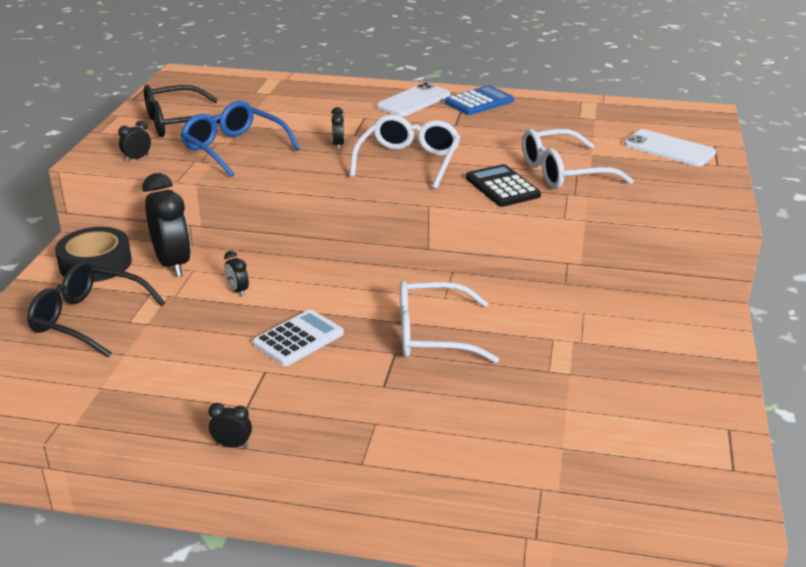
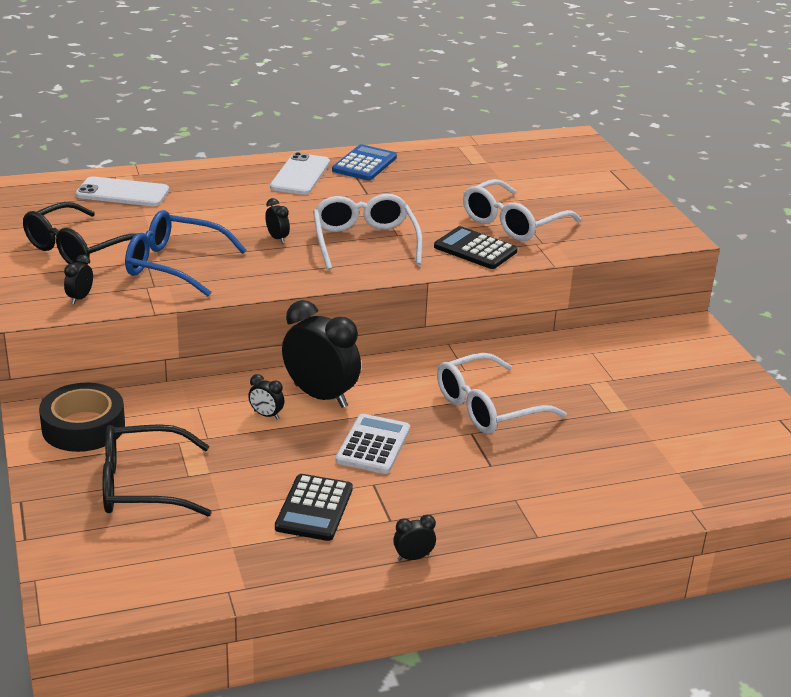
camera: 30 degrees left, 0 degrees up
(173, 264) = (169, 406): black clock -> black clock (320, 396)
(195, 377) = (314, 508): none -> black calculator
(669, 149) = (577, 181): white phone -> white phone (122, 193)

